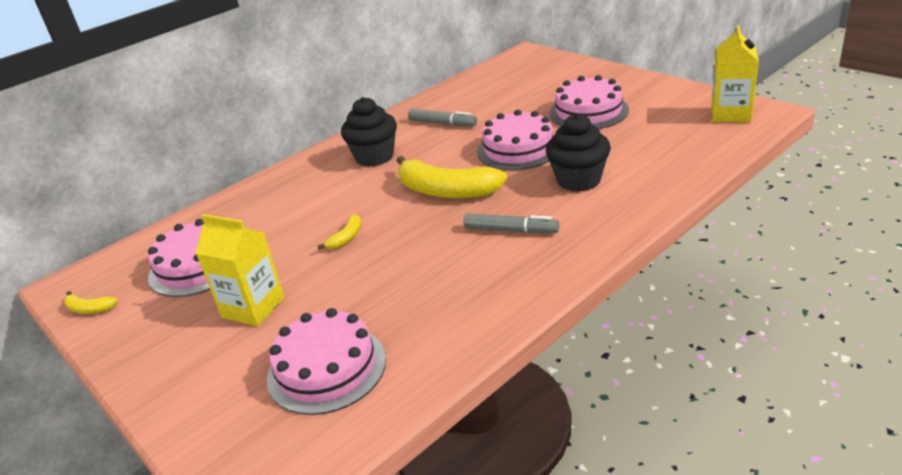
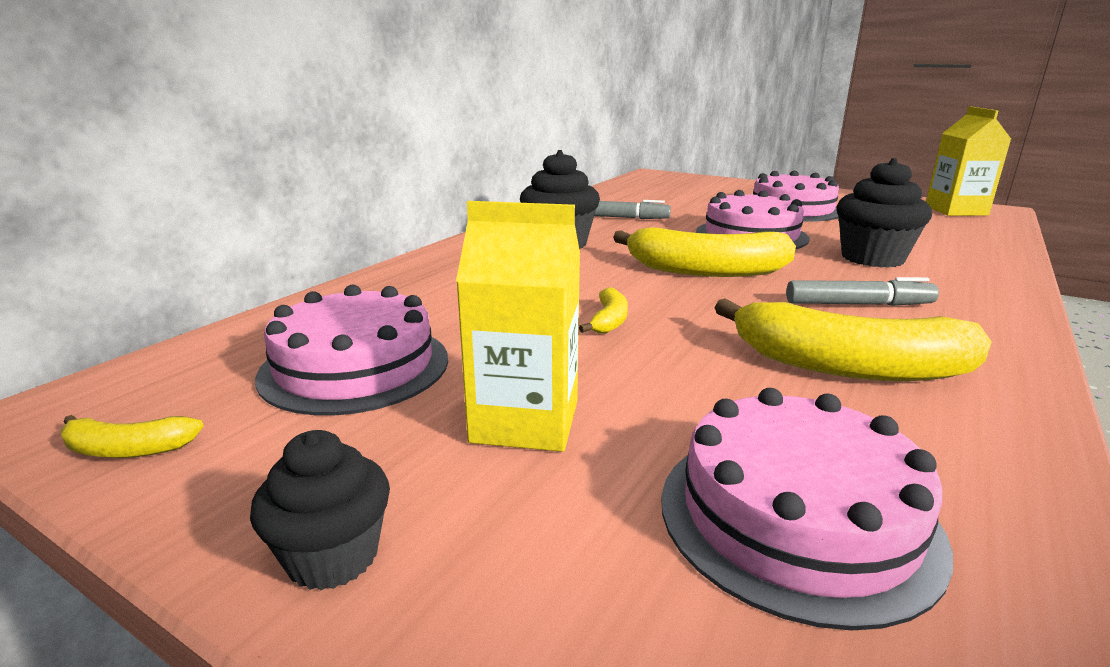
camera: 20 degrees left, 10 degrees down
(145, 366) = (333, 557): none -> black cupcake
(445, 283) = (849, 366): none -> yellow banana

